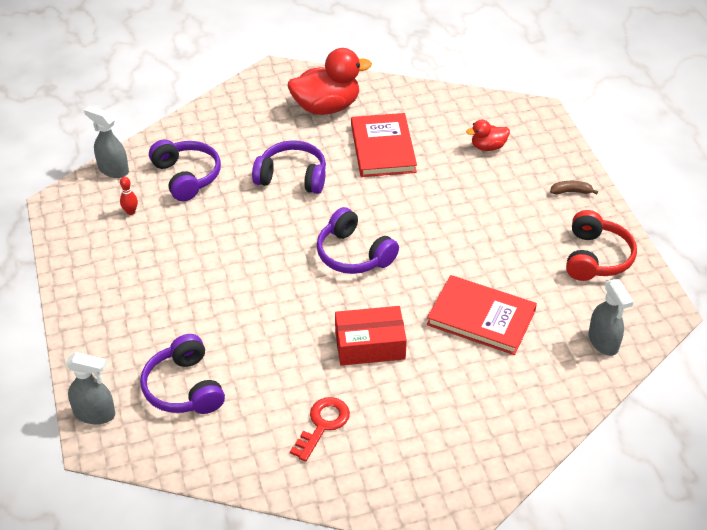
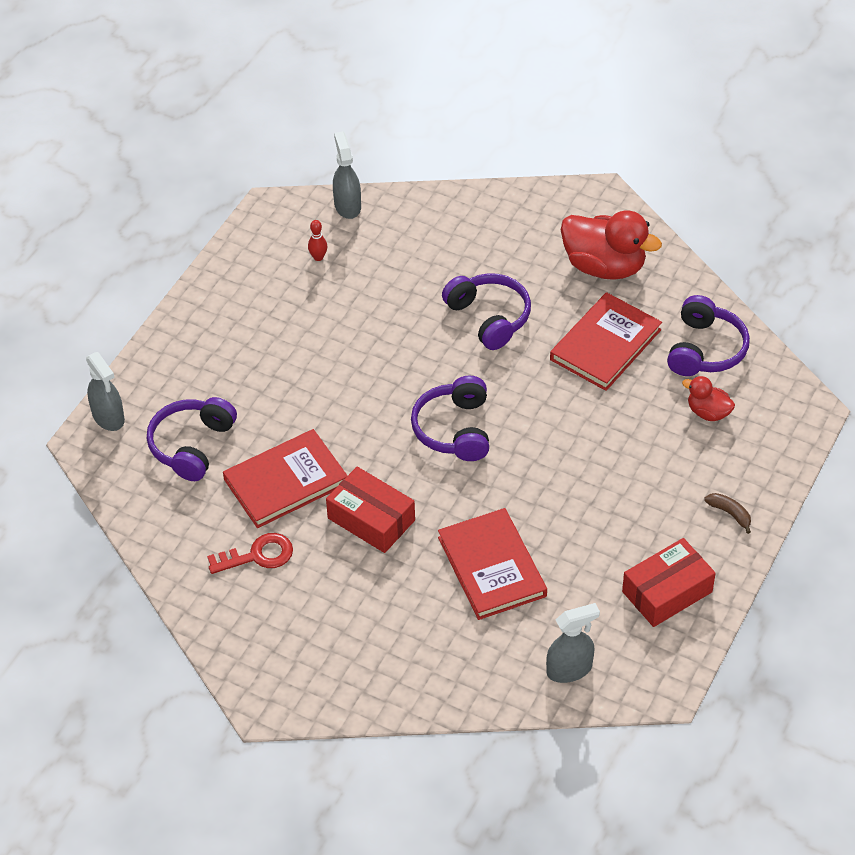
camera: 45 degrees right, 5 degrees up
(187, 176) = (400, 254): purple headphones -> purple headphones (705, 349)
(282, 363) = (286, 482): none -> red book
(596, 257) = (667, 592): red headphones -> red box
(603, 342) = (569, 669): grey spray bottle -> grey spray bottle turned 135 degrees counterclockwise

